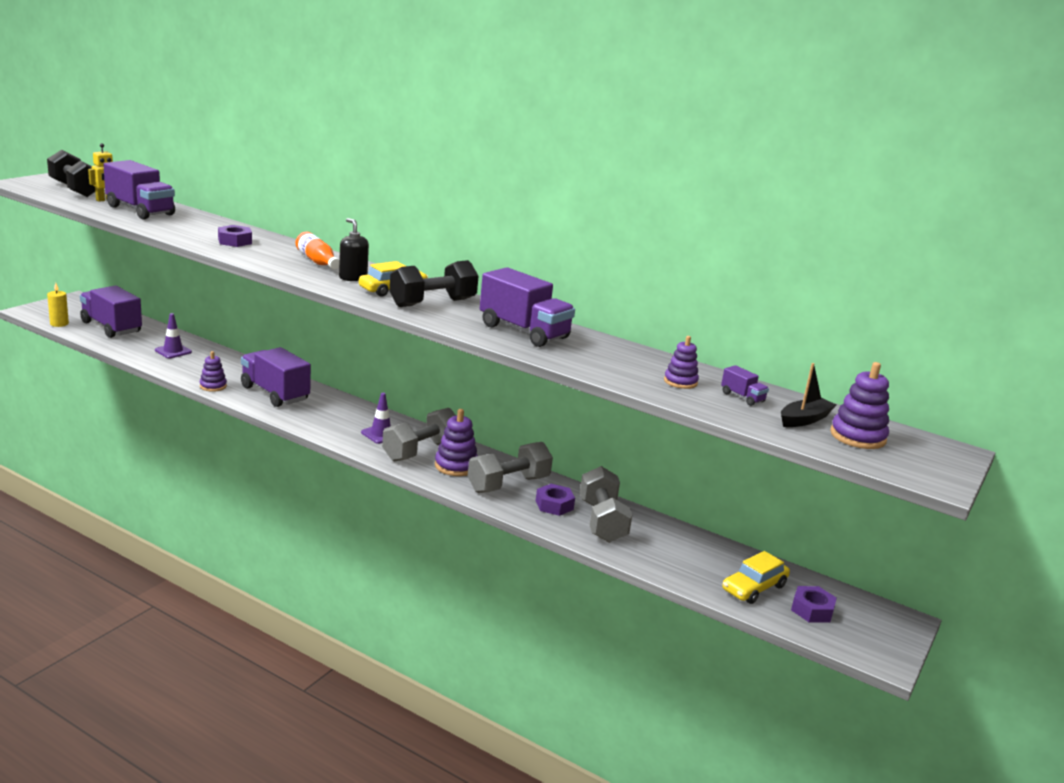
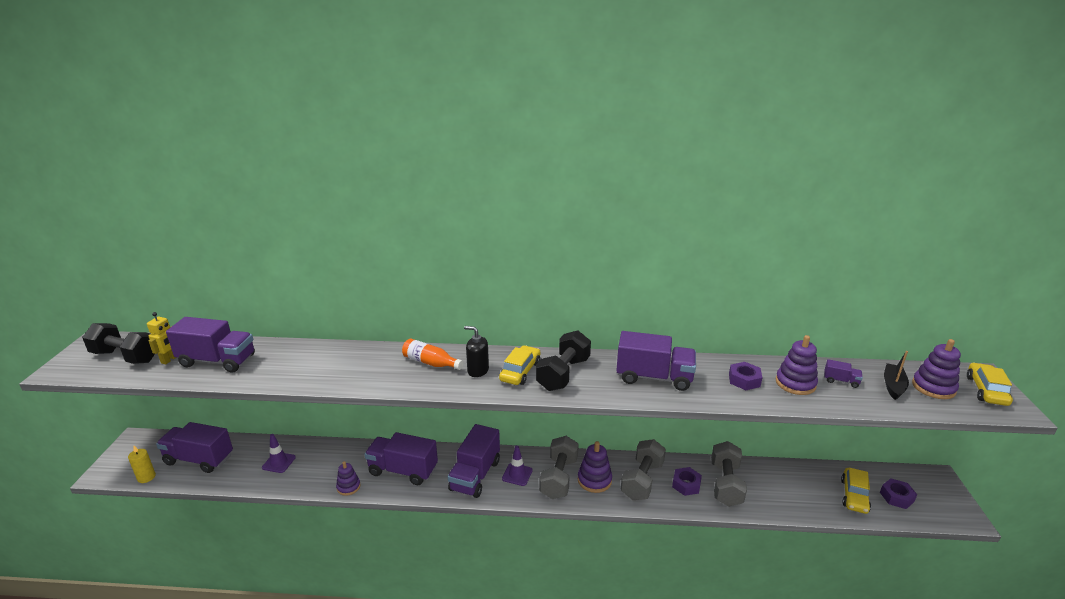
camera: 25 degrees left, 5 degrees up
(235, 241) = (341, 367): purple nut -> purple nut (744, 380)
(338, 420) = (475, 475): none -> purple truck
(602, 521) = (725, 484): grey dumbbell -> grey dumbbell turned 45 degrees clockwise
(680, 382) = (795, 383): purple stacking toy -> purple stacking toy, size x1.51
(929, 460) = (986, 390): none -> yellow car

